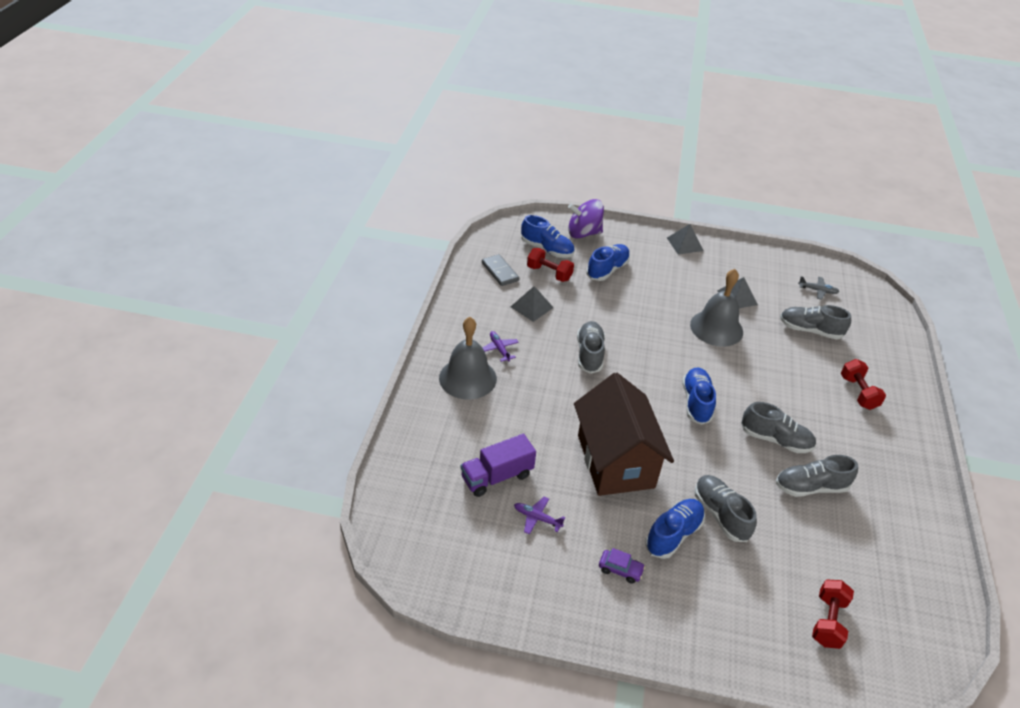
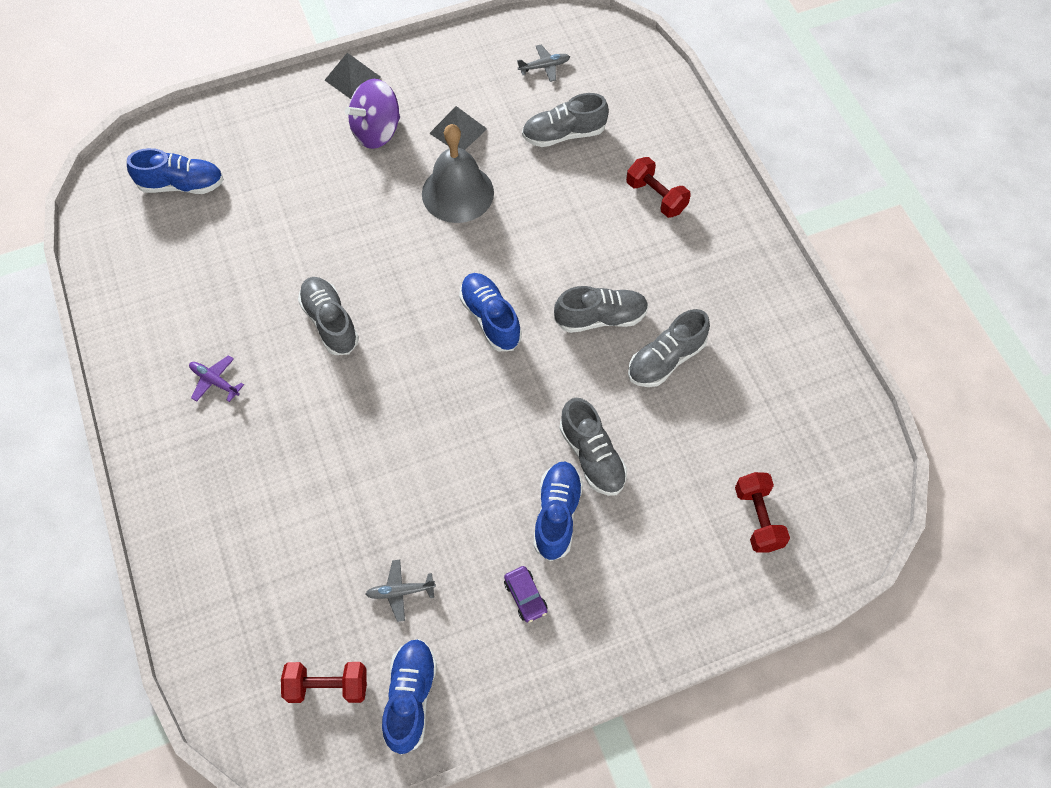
camera: 30 degrees left, 20 degrees up
(467, 378) = (202, 449): grey bell -> none
(497, 476) = (322, 566): purple truck -> none
(500, 272) = (142, 258): grey domino -> none
(531, 307) = (217, 291): grey pyramid -> none
(537, 518) = (400, 591): purple plane -> grey plane
(549, 273) = (208, 224): red dumbbell -> red dumbbell (327, 686)
(583, 233) = (214, 131): purple spinning top -> purple spinning top (376, 131)
(607, 270) = (279, 175): blue shoe -> blue shoe (410, 697)
(615, 461) = (444, 458): brown house -> none
(620, 569) = (525, 596): purple car -> purple car turned 75 degrees clockwise
(720, 514) = (592, 456): grey shoe -> grey shoe turned 150 degrees counterclockwise

